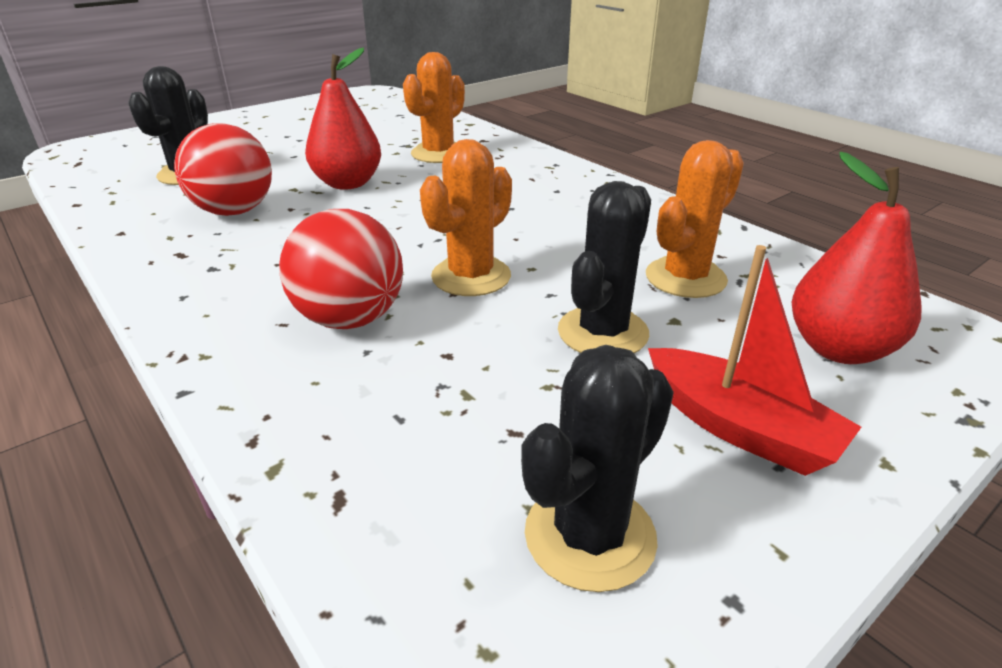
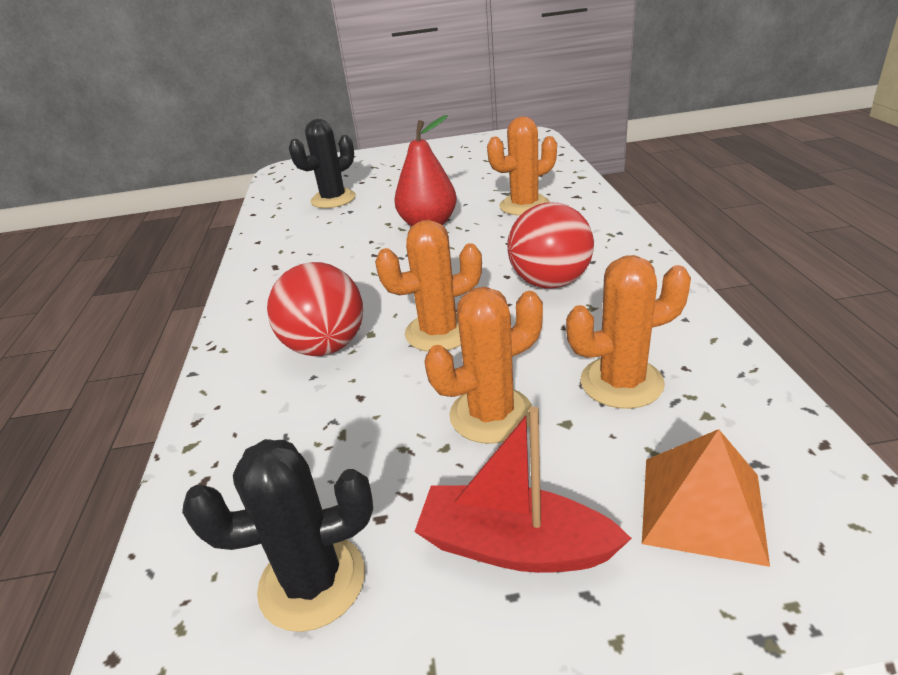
camera: 35 degrees right, 0 degrees up
(234, 211) = (334, 237): red ball -> red ball (550, 282)
(602, 332) = (491, 415): black cactus -> orange cactus
(739, 427) = (514, 546): red boat -> red boat turned 120 degrees clockwise
(839, 349) = (701, 507): red pear -> orange pyramid

